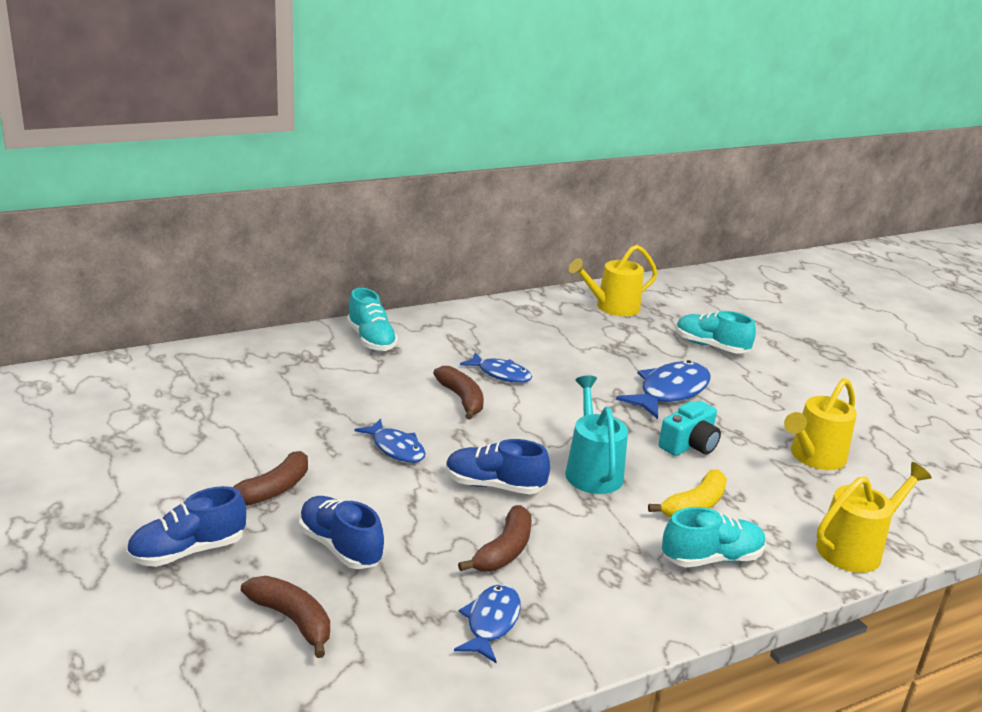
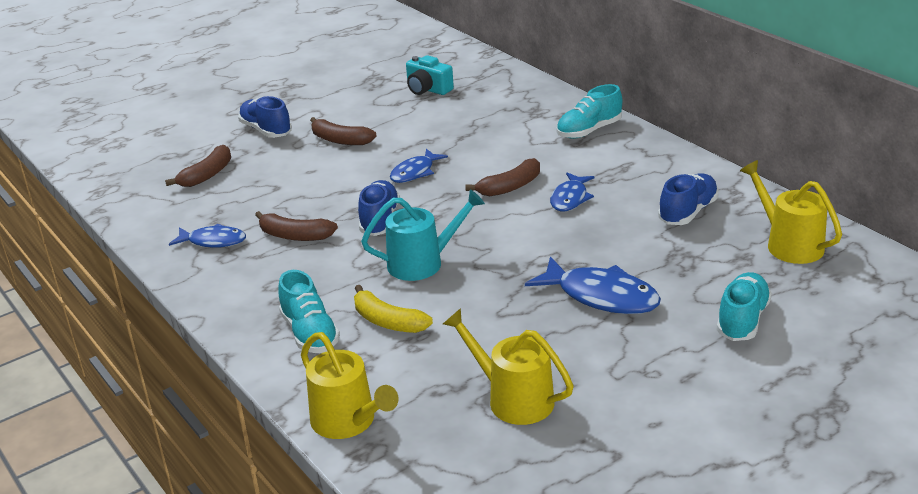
camera: 85 degrees right, 5 degrees up
(340, 547) = (283, 175): blue shoe -> blue shoe (688, 212)
(689, 445) = (496, 314): turquoise camera -> turquoise camera (427, 89)

